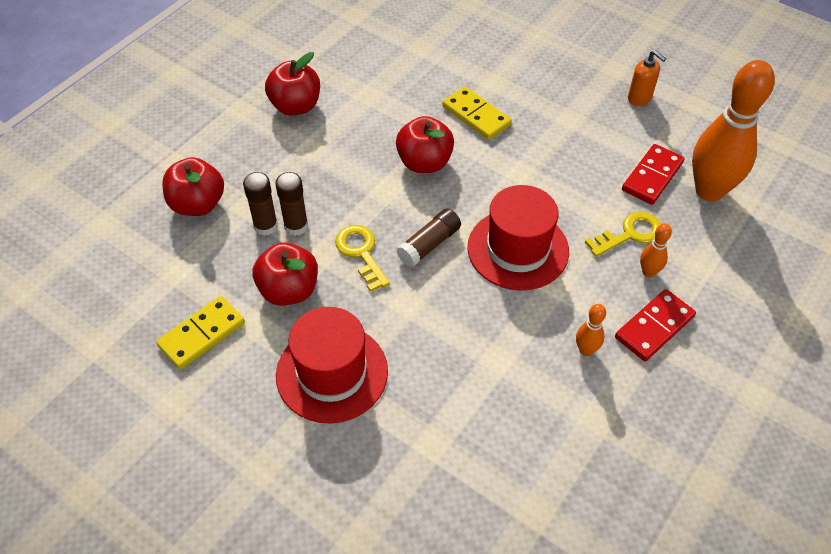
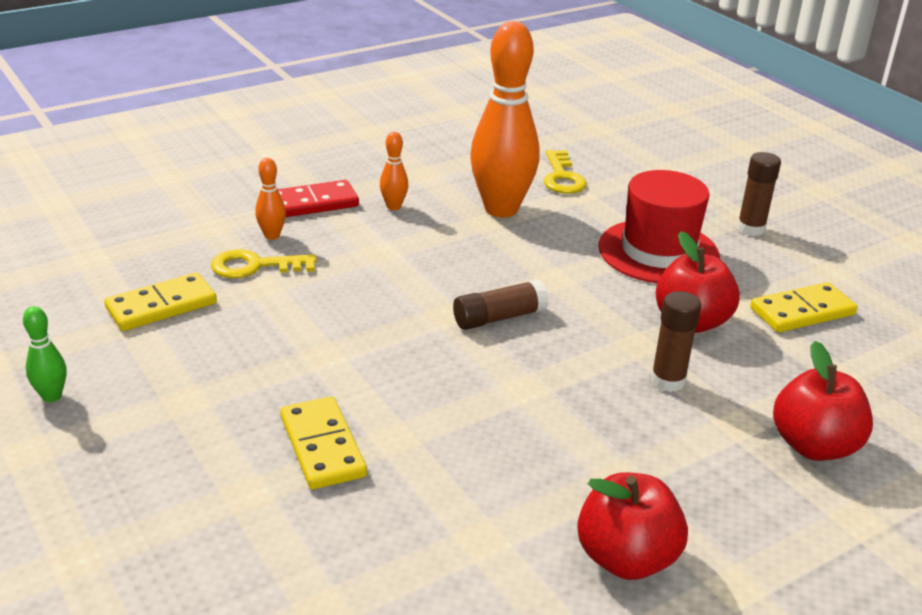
camera: 160 degrees left, 20 degrees down
(266, 226) = (711, 392): brown glue stick -> brown glue stick (751, 228)
(361, 253) = (589, 332): yellow key -> yellow key (562, 177)
(424, 162) = (449, 405): red apple -> none
(518, 249) = (396, 287): red hat -> none
(639, 98) = (52, 396): orange soap dispenser -> green bowling pin
(652, 176) = (161, 306): red domino -> yellow domino
(709, 191) = (114, 276): orange bowling pin -> orange bowling pin (501, 209)

